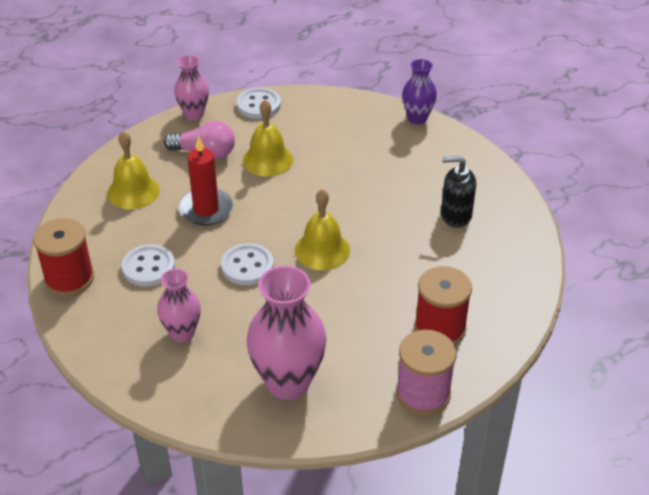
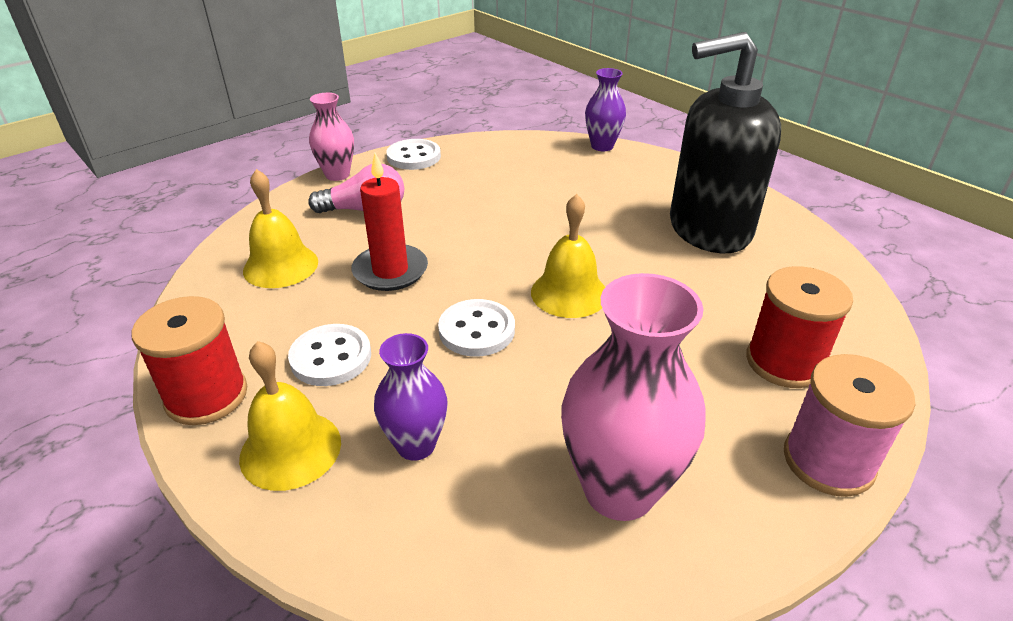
camera: 15 degrees left, 5 degrees down
(182, 333) = (416, 445): pink vase -> purple vase
(267, 160) = (449, 206): yellow bell -> yellow bell (290, 449)
(455, 215) = (708, 229): black soap dispenser -> black soap dispenser, size x1.99

